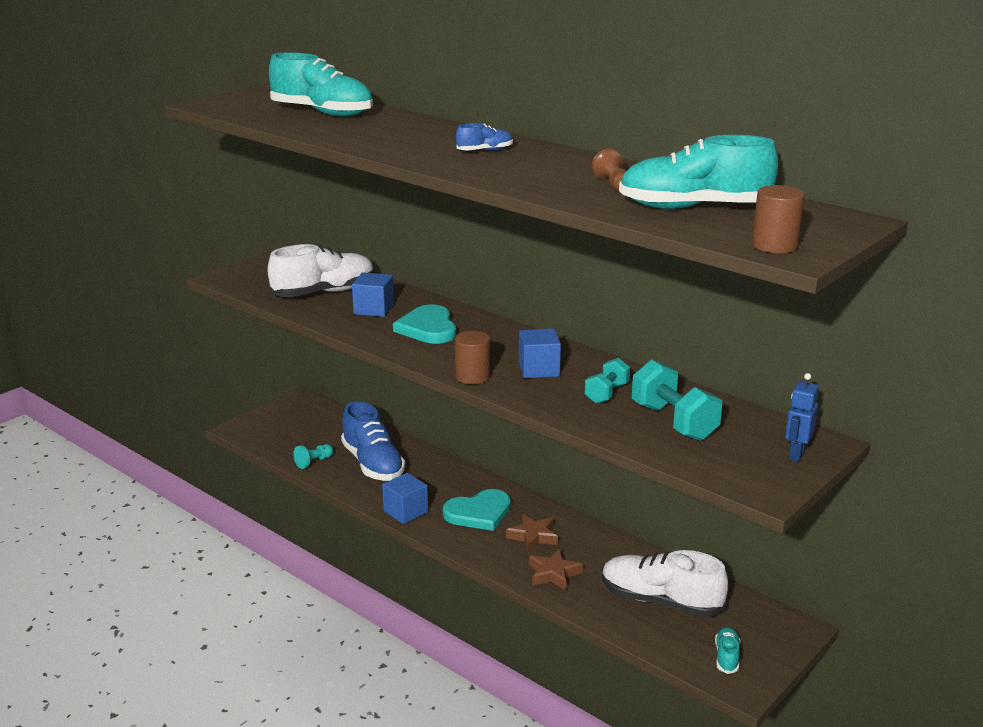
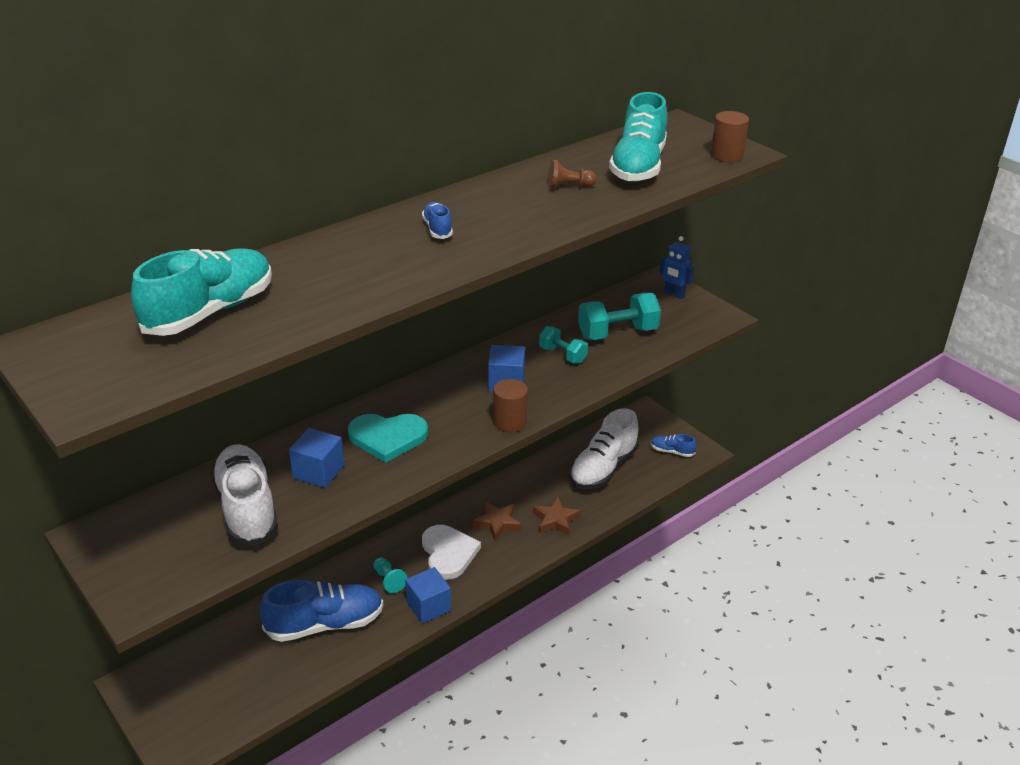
camera: 80 degrees left, 10 degrees up
(313, 462) = (298, 677): turquoise pawn -> turquoise pawn (389, 580)
(479, 513) = (448, 553): turquoise heart -> white heart
(727, 657) = (671, 451): turquoise shoe -> blue shoe

